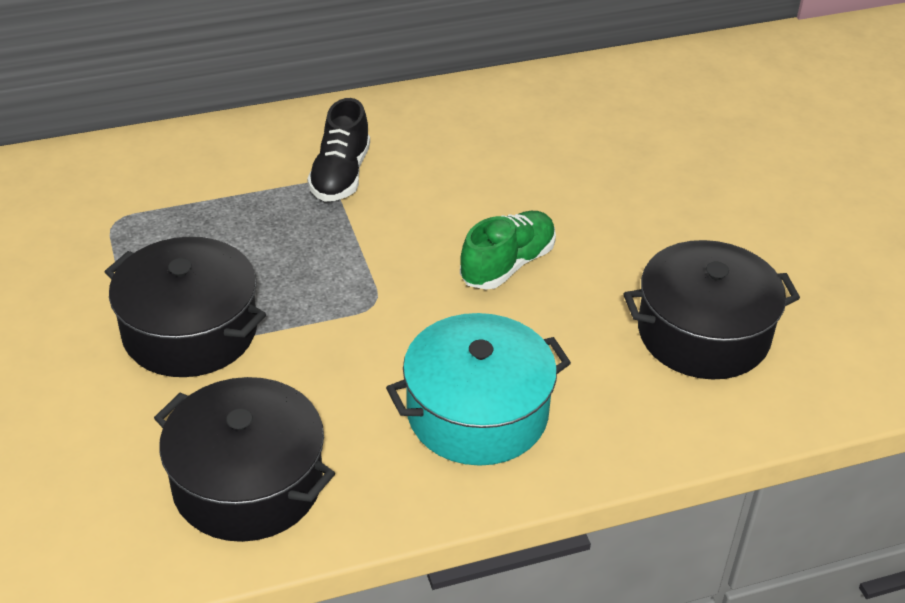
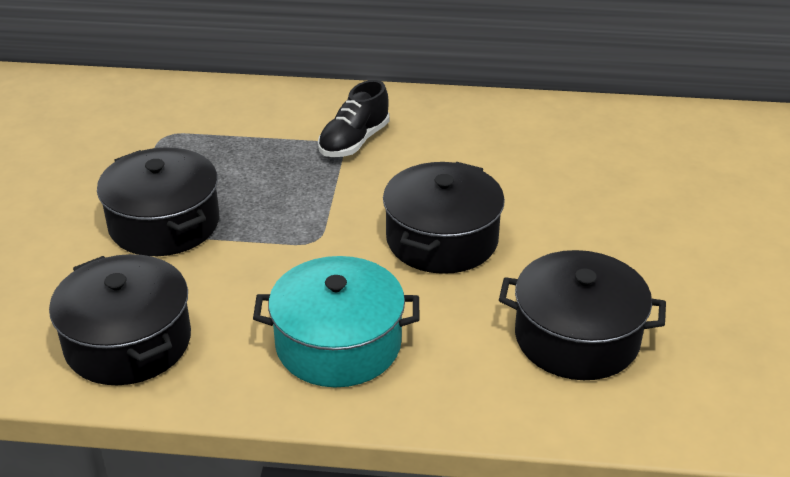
camera: 25 degrees right, 5 degrees down
(507, 264) = (442, 239): green shoe -> black pot

